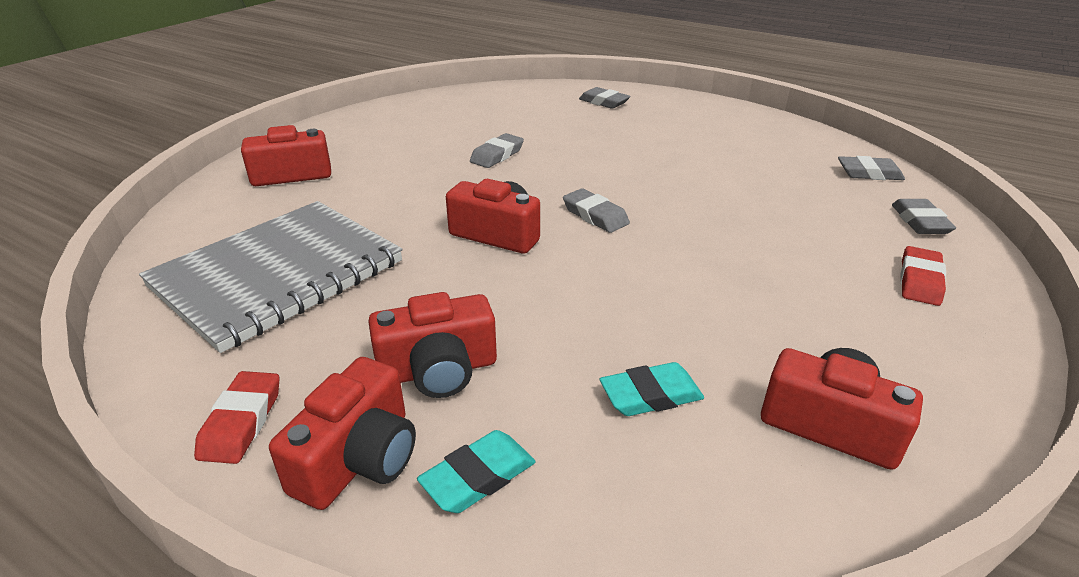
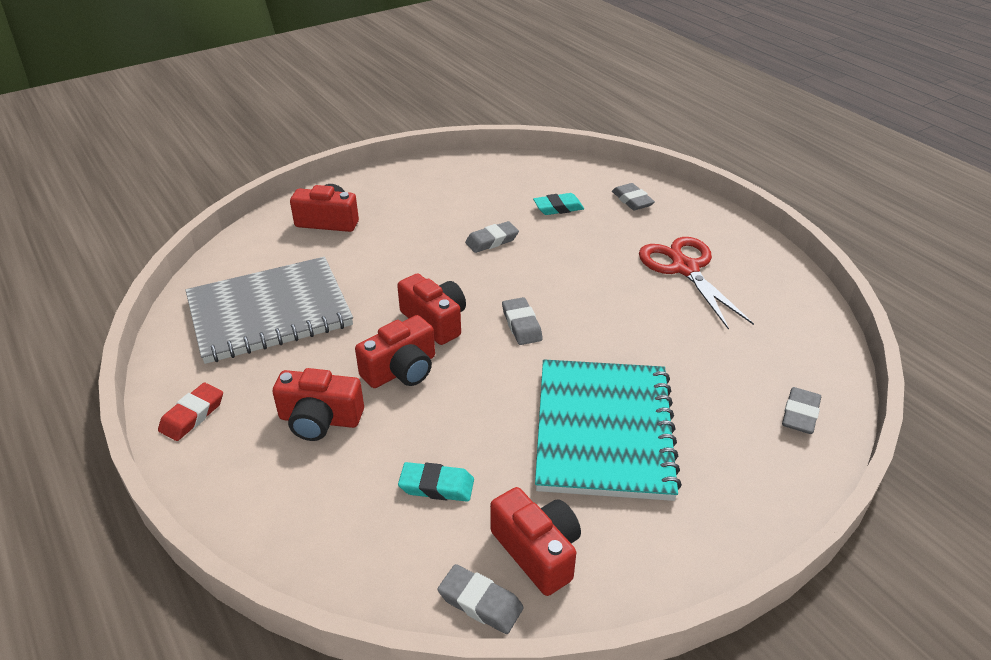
camera: 25 degrees right, 5 degrees up
(359, 458) = (239, 462): red camera -> red camera (401, 370)
(478, 477) = (294, 499): turquoise eraser -> turquoise eraser (558, 208)
(702, 140) = (685, 269): none -> red scissors
(770, 284) = (603, 430): none -> turquoise notebook
(869, 173) = (809, 350): grey eraser -> grey eraser (480, 602)
(919, 281) = (732, 469): red eraser -> none

